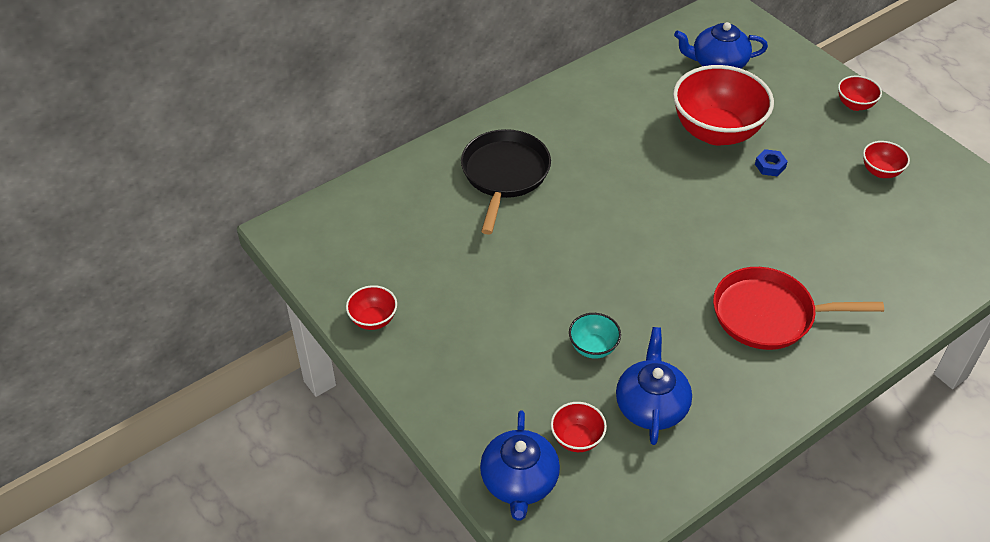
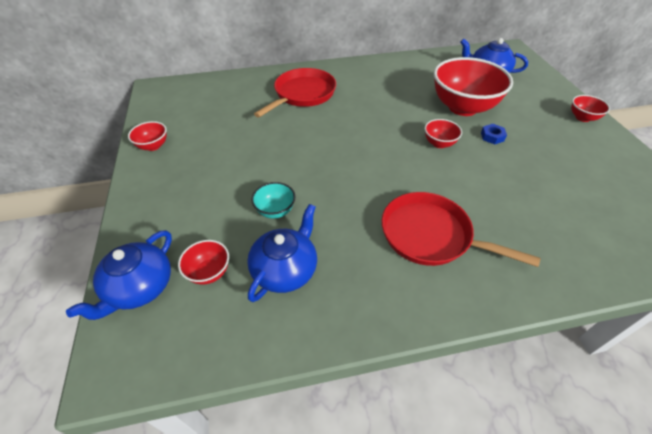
camera: 25 degrees right, 0 degrees up
(504, 175) = (302, 94): black pan -> red pan
(880, 171) = (585, 164): red bowl -> red bowl (439, 143)

